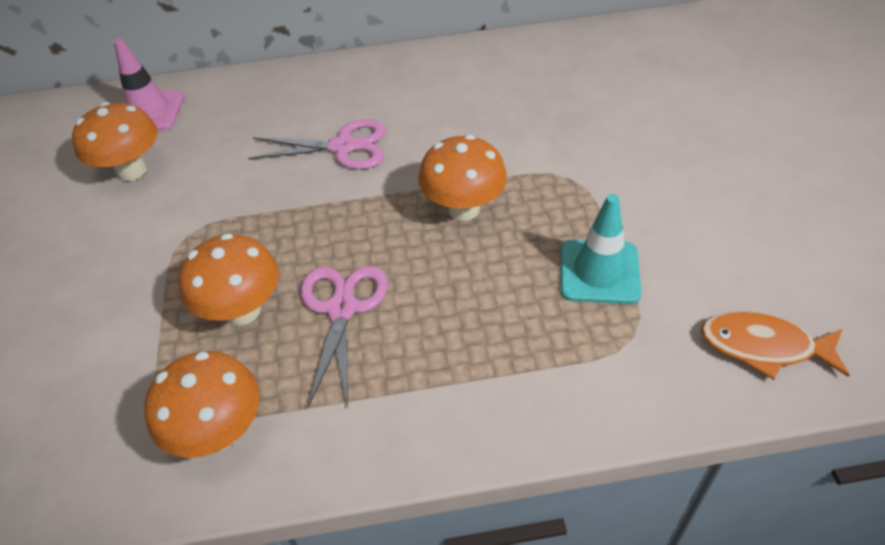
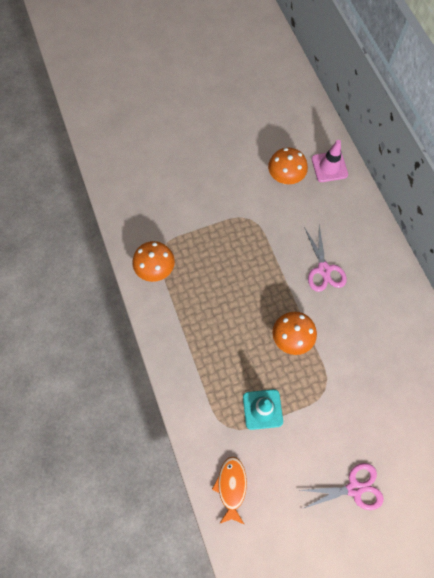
camera: 75 degrees right, 20 degrees up
(243, 310) = (212, 258): orange mushroom -> none
(342, 309) = (220, 298): pink scissors -> pink scissors (354, 488)

